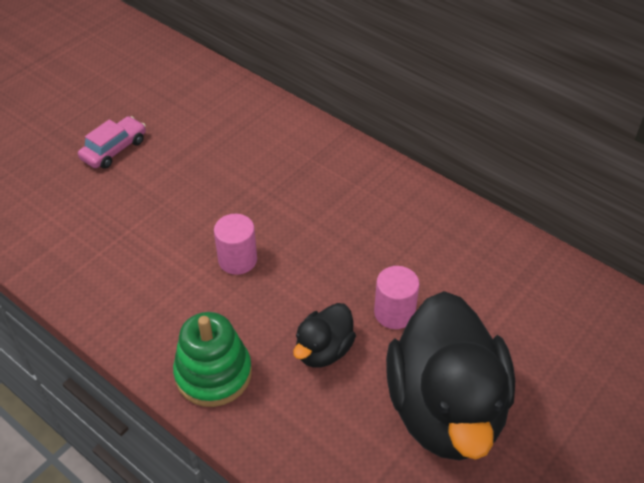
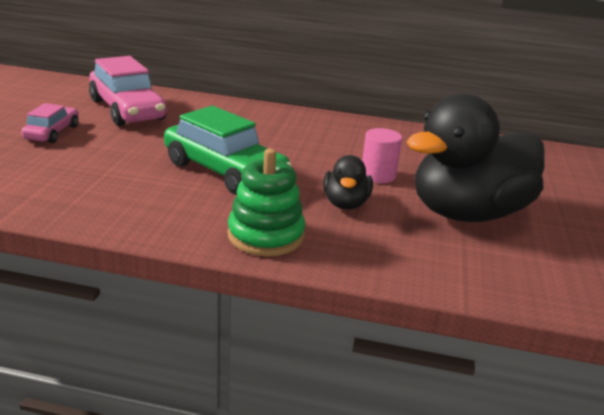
camera: 30 degrees left, 20 degrees down
(205, 122) = (127, 110): none -> pink car
(237, 260) = (225, 171): pink cylinder -> green car
(445, 409) = (467, 213): black duck -> black duck turned 90 degrees clockwise

